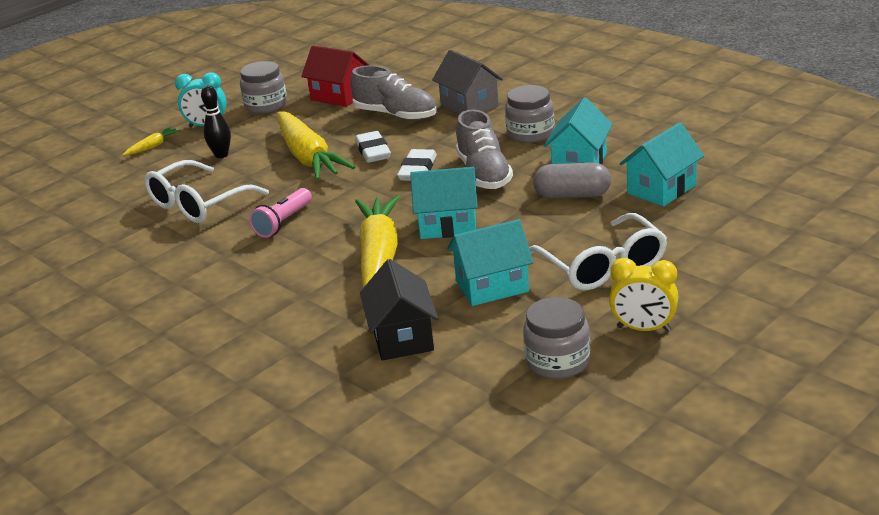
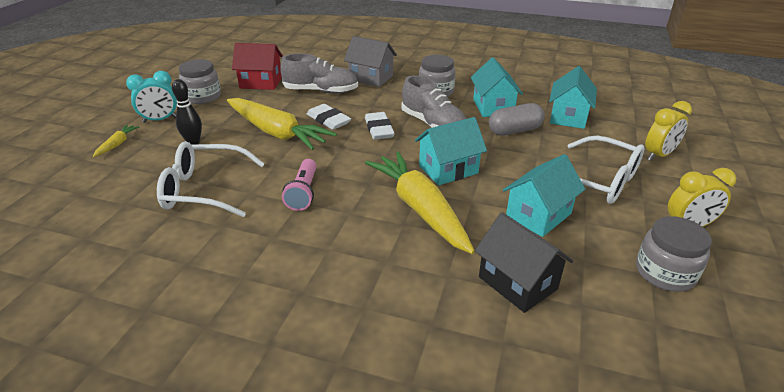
camera: 30 degrees left, 5 degrees up
(199, 204) = (205, 190): white glasses -> white glasses turned 75 degrees clockwise
(717, 252) = (658, 155): none -> yellow clock

